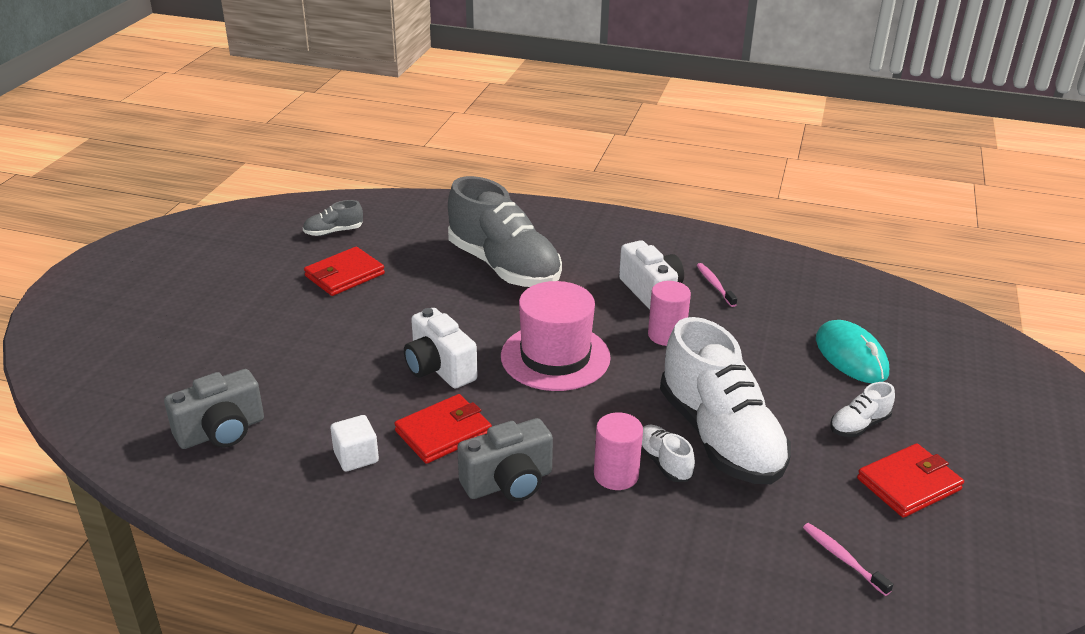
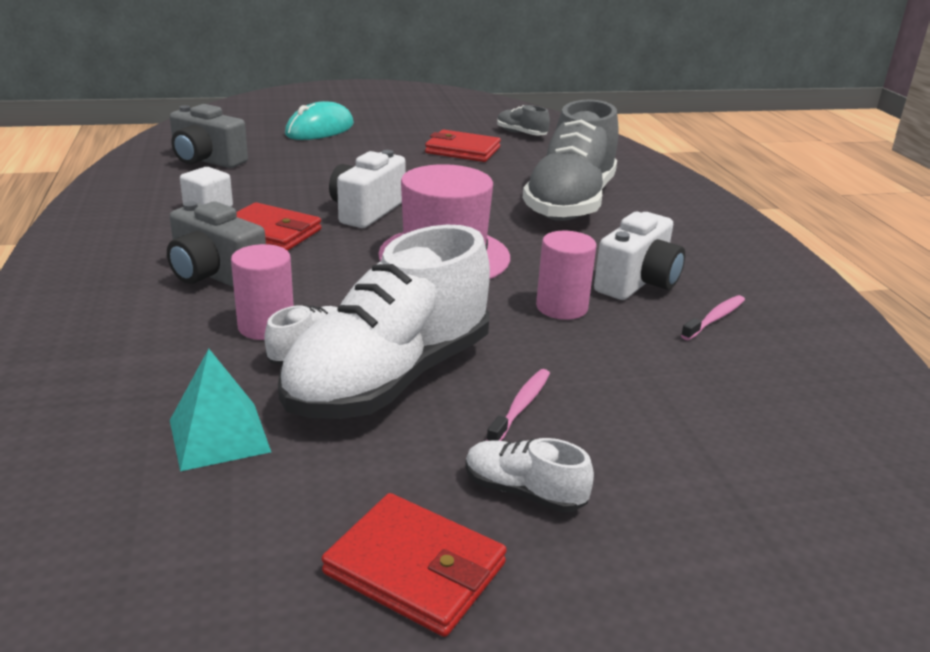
camera: 60 degrees right, 5 degrees down
(753, 530) = (219, 435): none -> turquoise pyramid
(843, 558) = (195, 523): pink toothbrush -> pink toothbrush (520, 406)
(851, 356) = (694, 457): turquoise mouse -> turquoise mouse (320, 129)

